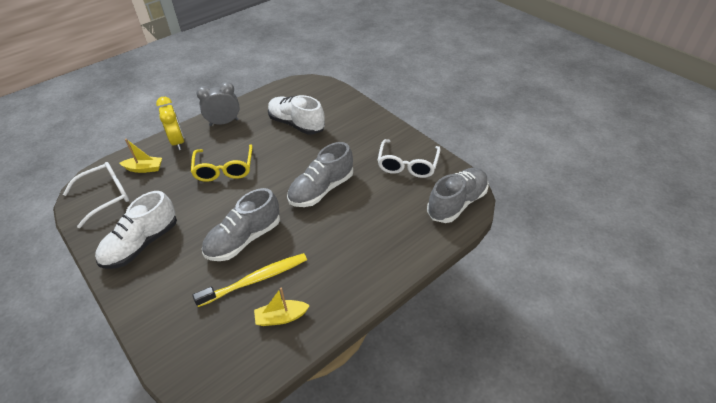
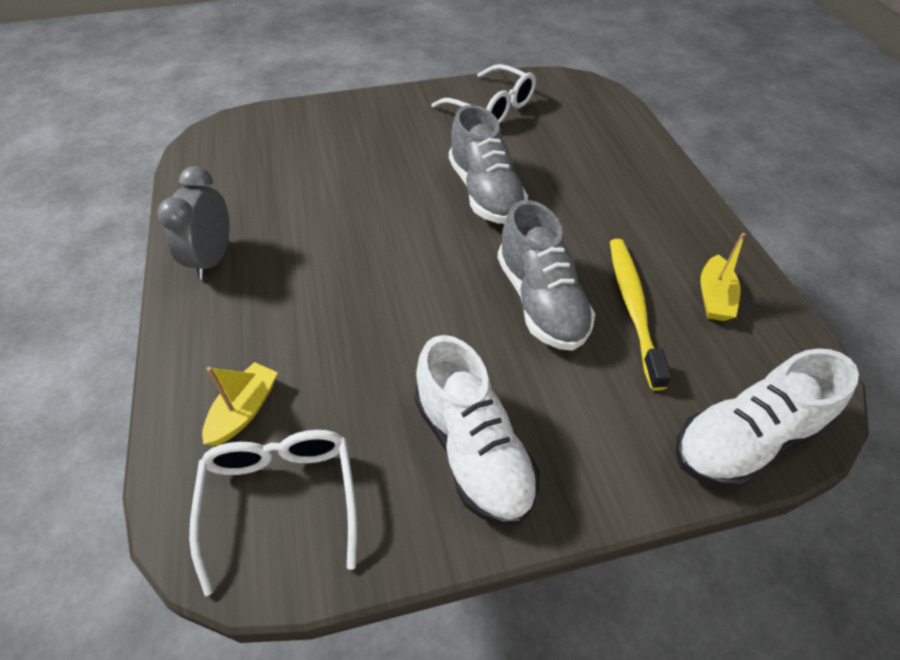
camera: 65 degrees left, 5 degrees up
(178, 142) = (206, 338): yellow clock -> none
(224, 169) = (350, 288): yellow glasses -> none
(296, 124) = (309, 176): white shoe -> white shoe (745, 440)
(457, 203) = (586, 96): grey shoe -> none

